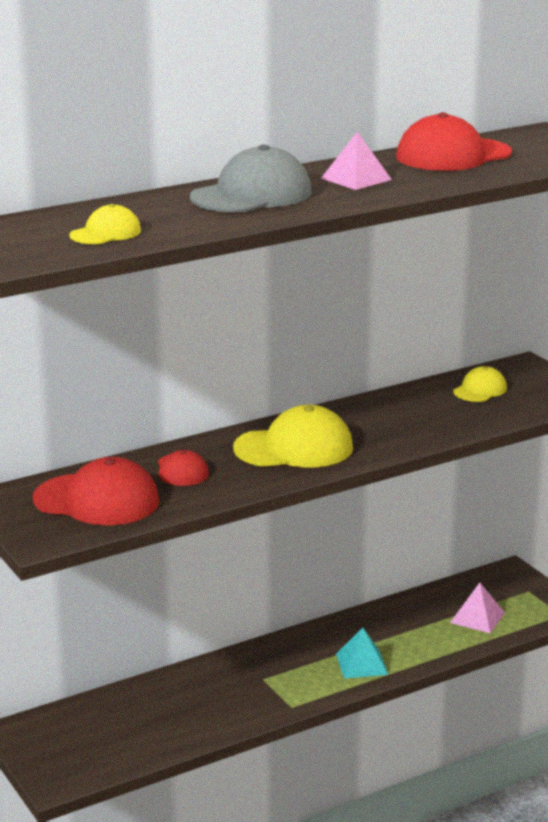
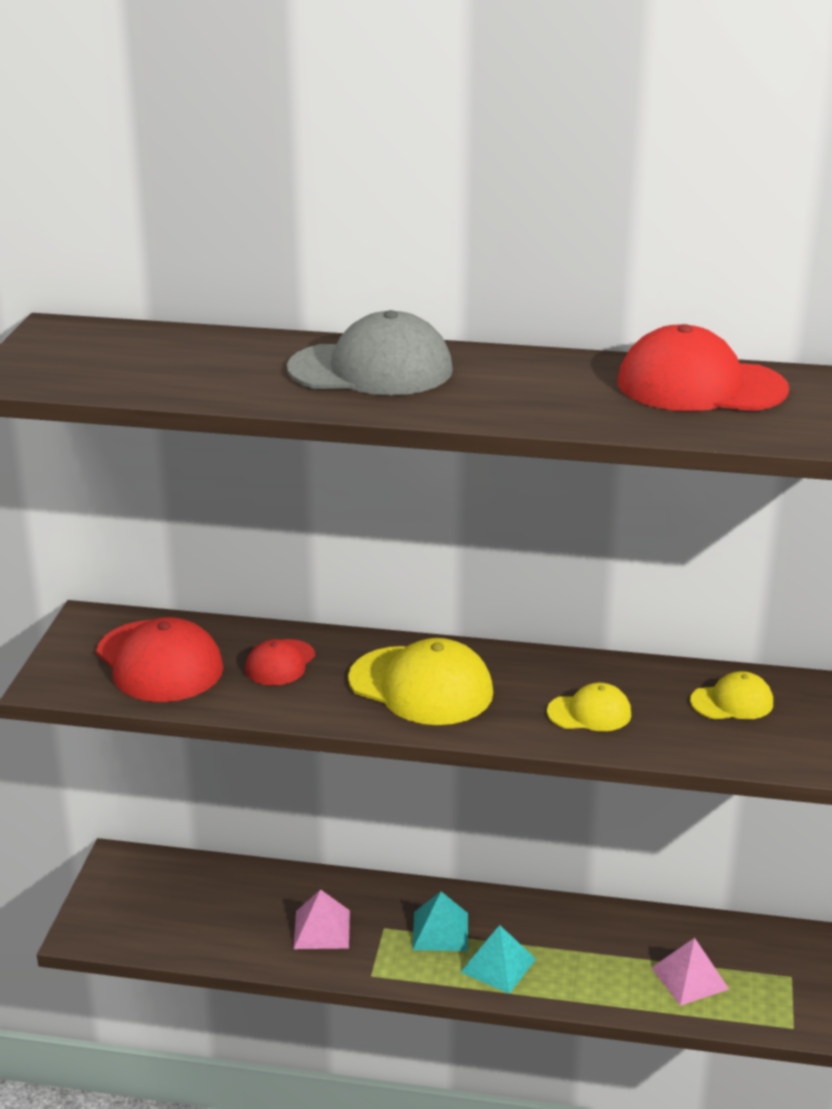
camera: 40 degrees right, 5 degrees up
(105, 233) = (143, 370): yellow cap -> yellow cap (589, 713)
(301, 663) = (440, 931): none -> turquoise pyramid
(356, 179) = (521, 383): pink pyramid -> pink pyramid (321, 929)

